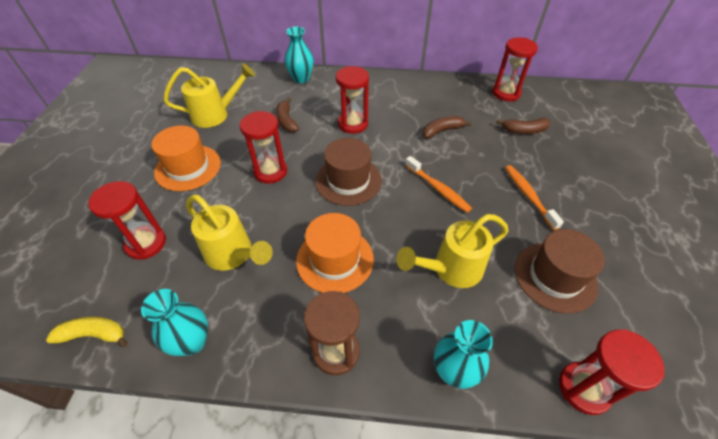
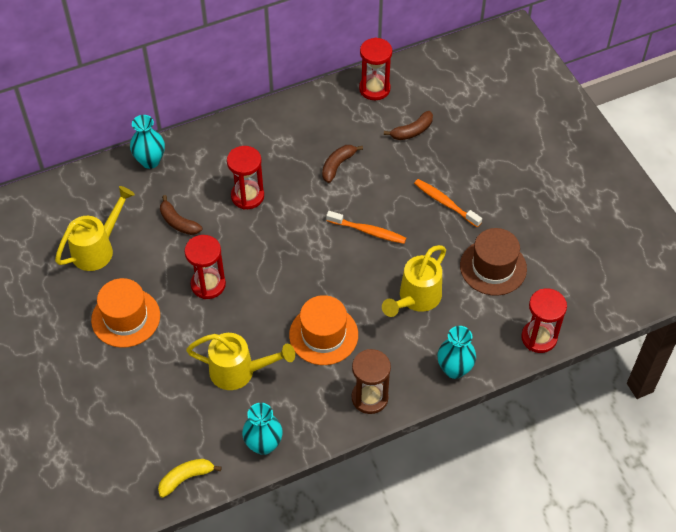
camera: 30 degrees left, 5 degrees up
(146, 243) = (157, 399): red hourglass -> none
(348, 180) = (286, 260): brown hat -> none

